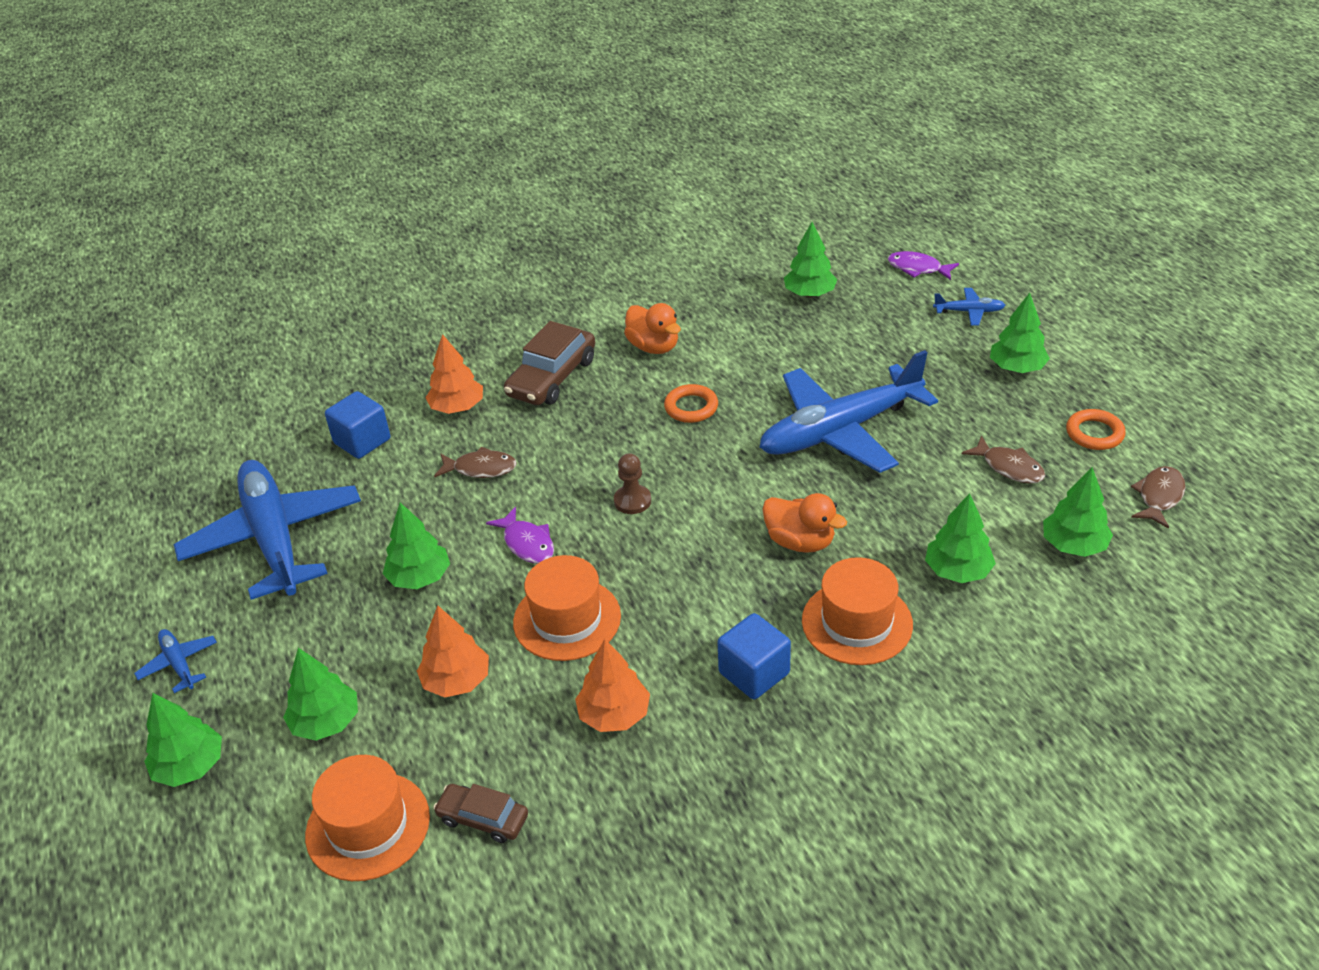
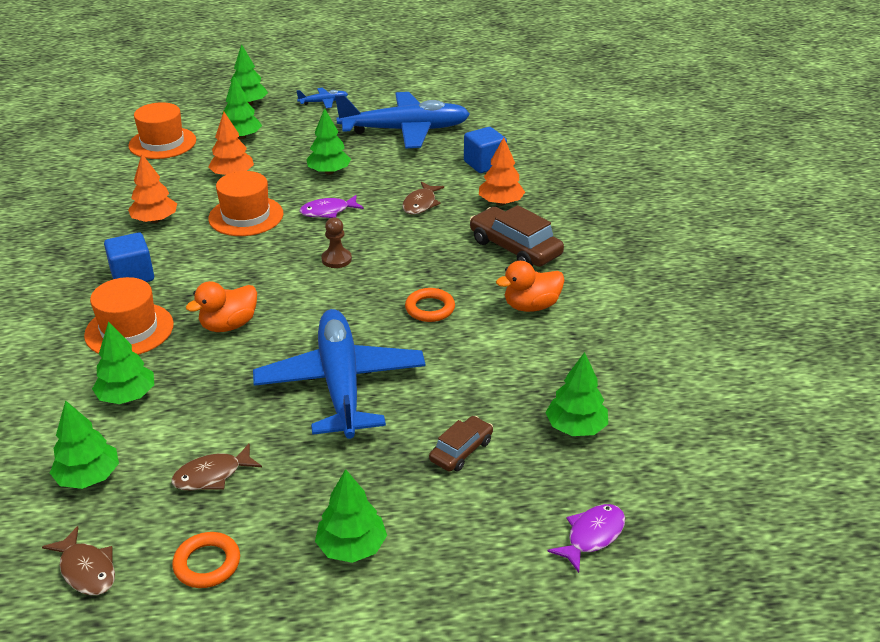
camera: 105 degrees right, 5 degrees down
(483, 818) = (131, 172): brown car -> brown car (461, 450)
(968, 312) = (478, 548): blue plane -> none

